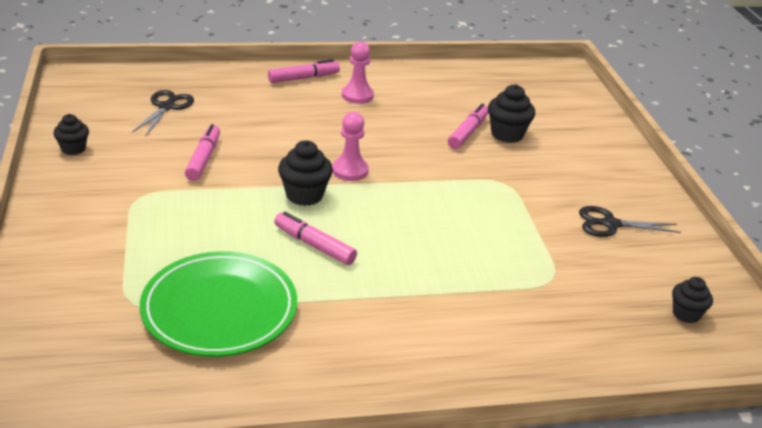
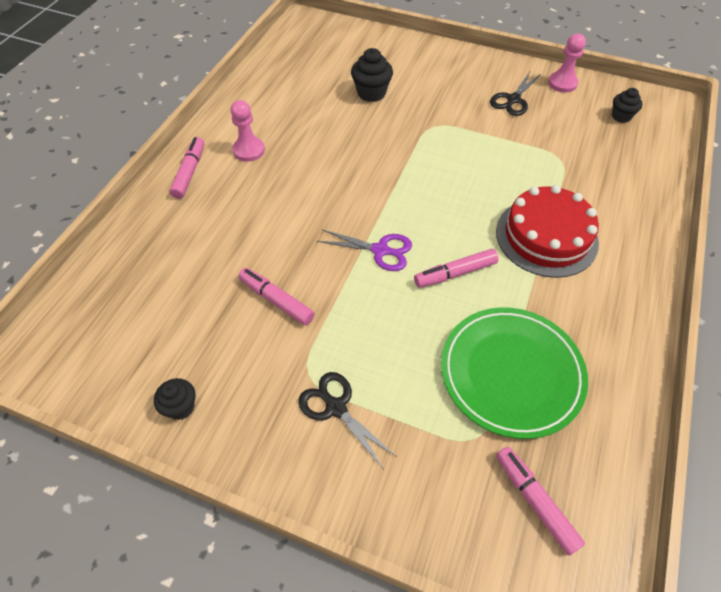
camera: 55 degrees left, 20 degrees up
(166, 107) = (159, 296): black scissors -> black scissors (336, 408)
(304, 195) = (380, 250): black cupcake -> purple scissors
(350, 170) = (362, 205): pink pawn -> pink pawn (562, 83)
(419, 294) = (546, 237): none -> red cake
(468, 132) = (354, 112): pink marker -> pink marker (535, 502)

